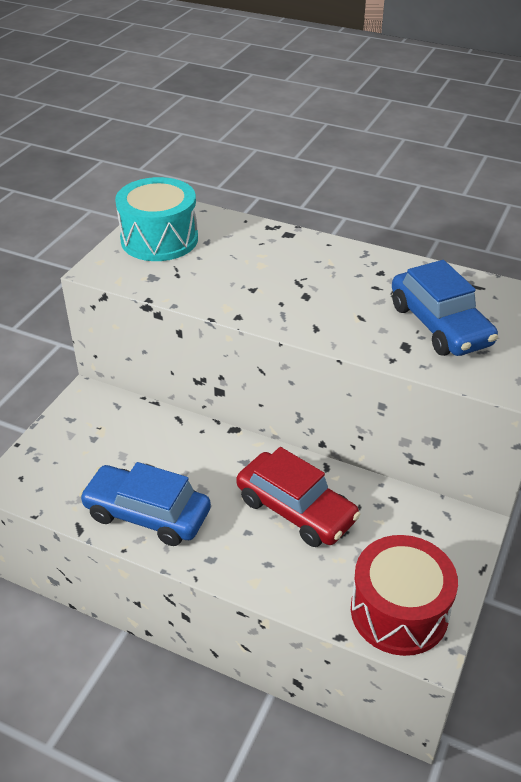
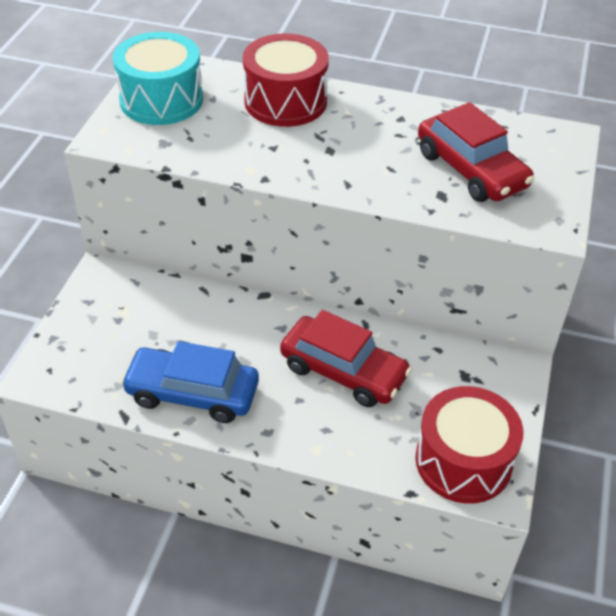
camera: 10 degrees left, 5 degrees up
(273, 249) = (285, 101): none -> red drum
(439, 325) = (471, 170): blue car -> red car

